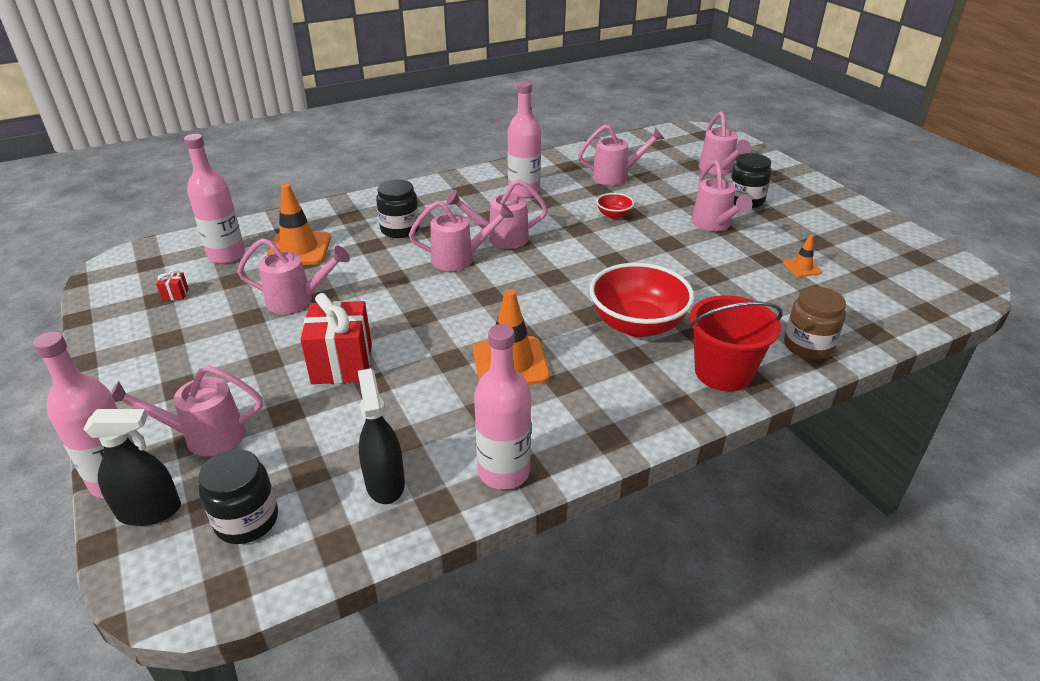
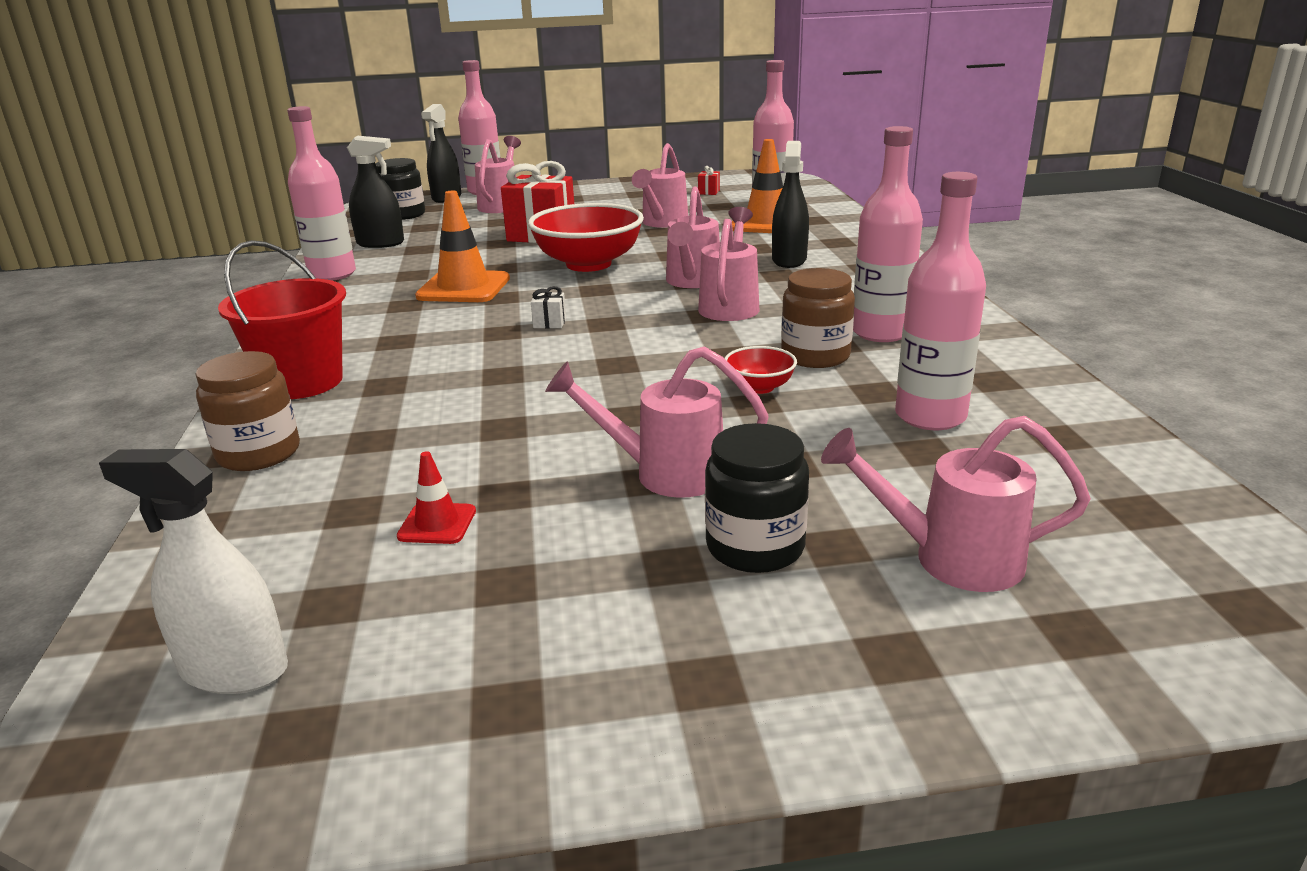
camera: 110 degrees right, 10 degrees down
(400, 229) = (789, 260): black jar -> black spray bottle
(565, 298) = (549, 323): none -> white gift
(566, 205) = (815, 356): none -> brown jar
(616, 176) = (930, 416): pink watering can -> pink bottle
(637, 324) = (450, 353): red bowl -> red bowl (588, 264)
(802, 267) = (437, 524): orange traffic cone -> red traffic cone
(917, 280) = (234, 669): none -> white spray bottle

